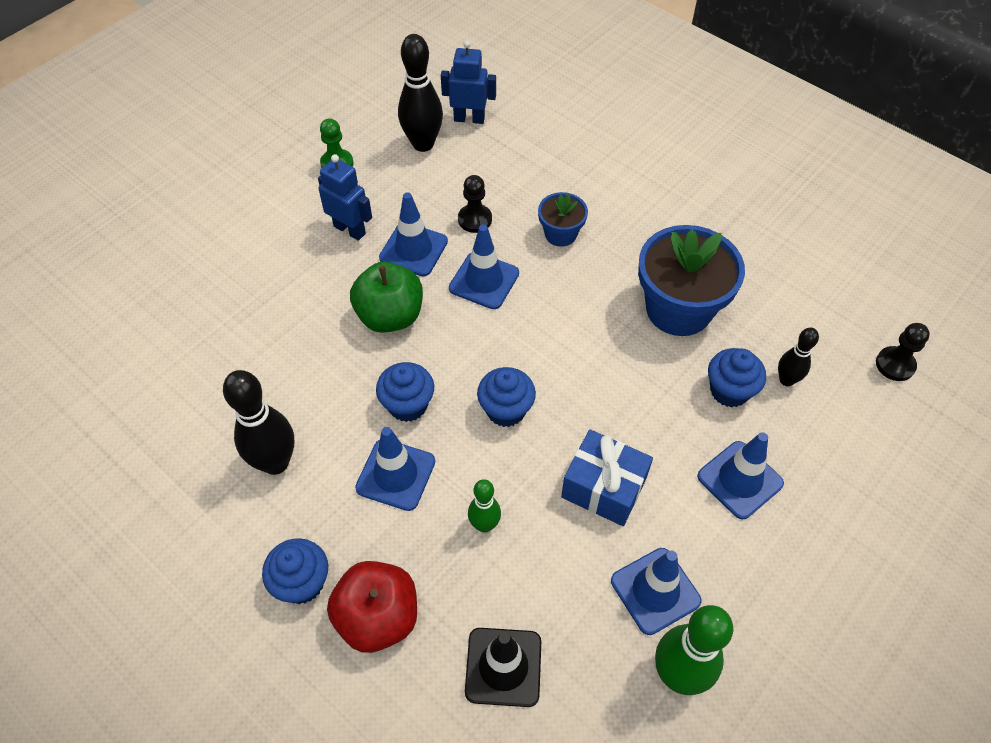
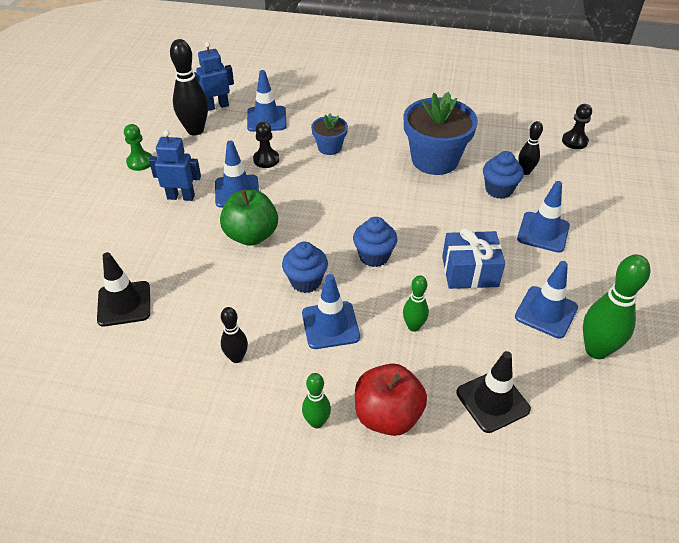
camera: 30 degrees left, 10 degrees down
(211, 340) = (124, 304): none -> black traffic cone
(275, 462) = (236, 357): black bowling pin -> black bowling pin, size x0.57
(302, 583) = (317, 422): blue cupcake -> green bowling pin
(484, 281) = (300, 191): blue traffic cone -> blue traffic cone (266, 119)

